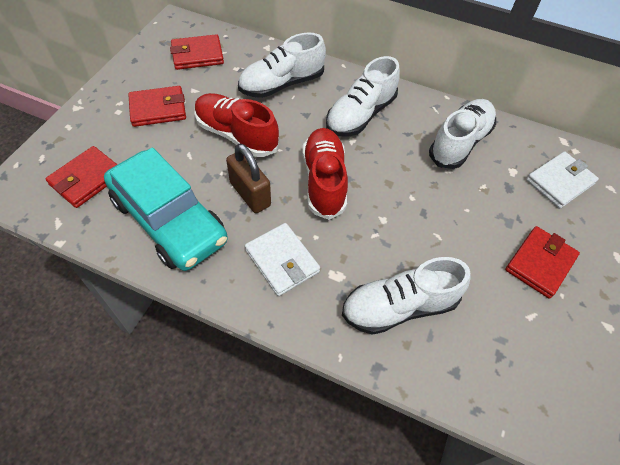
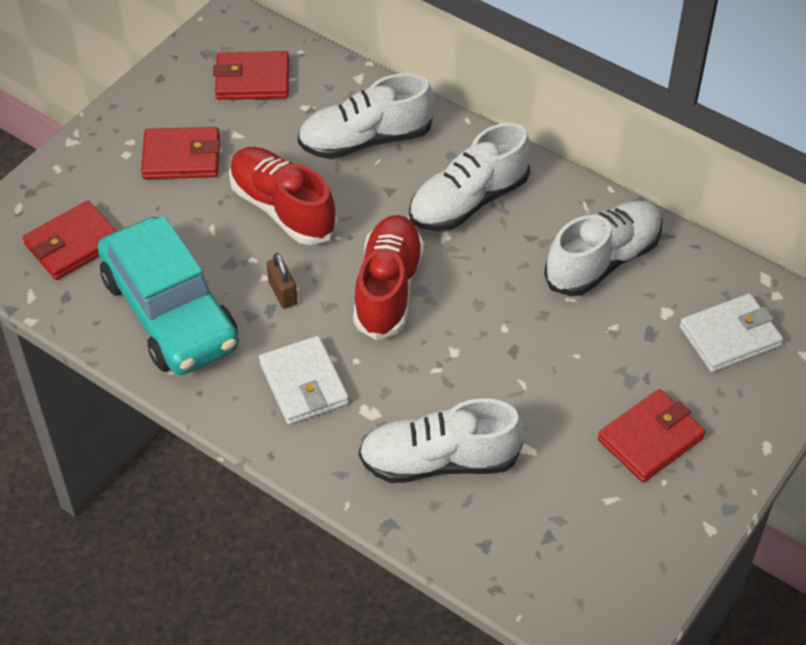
camera: 15 degrees right, 5 degrees down
(250, 194) = (282, 293): brown padlock -> brown padlock, size x0.60

